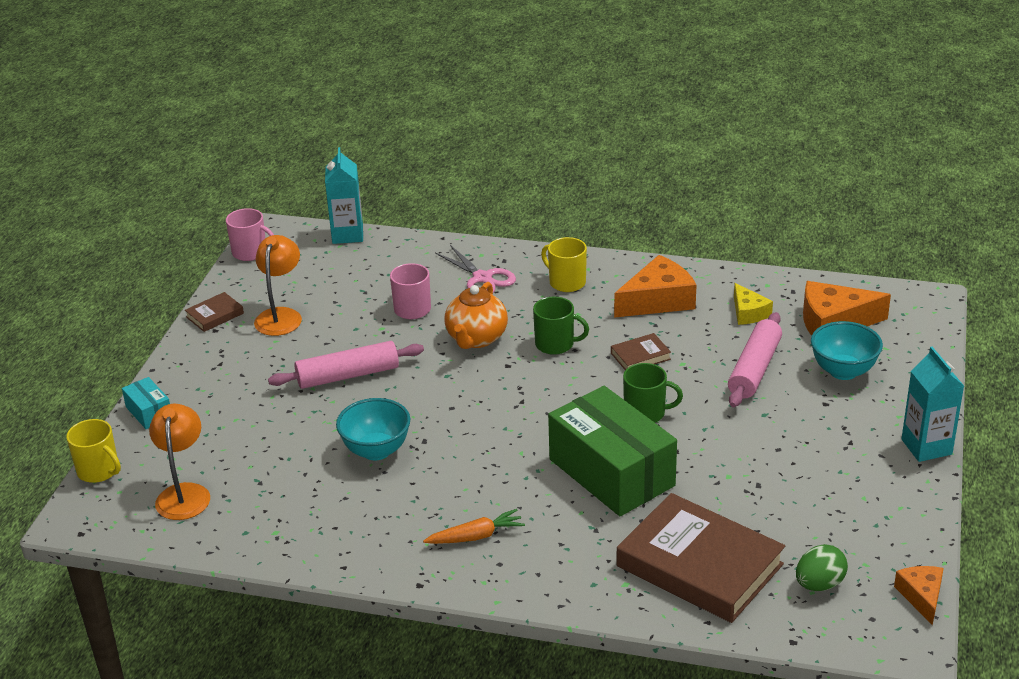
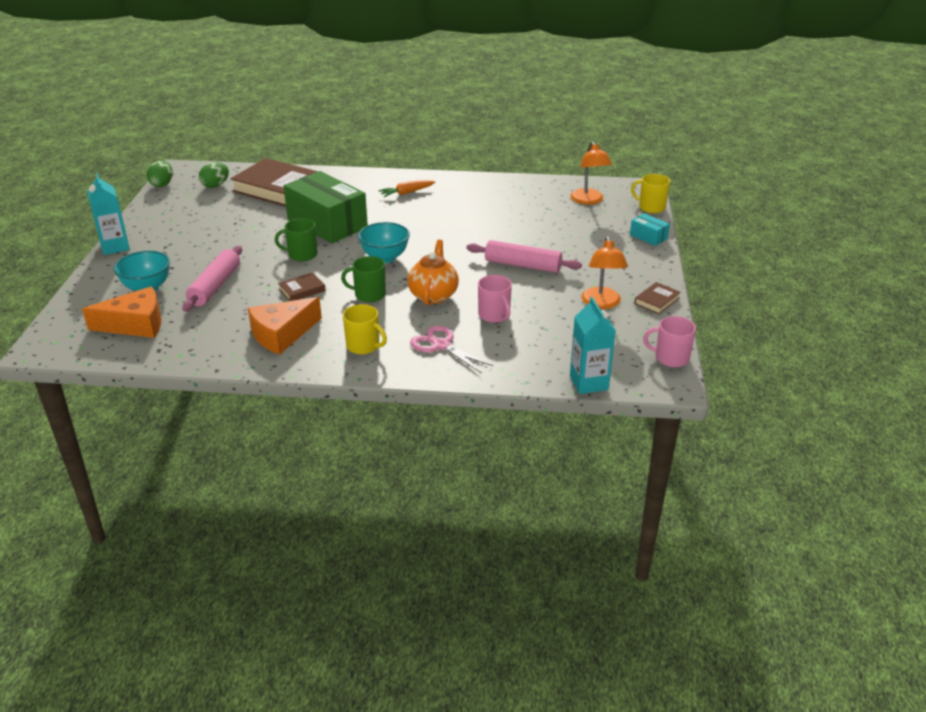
camera: 170 degrees right, 0 degrees up
(348, 375) = (523, 265): pink rolling pin -> pink rolling pin turned 45 degrees clockwise
(376, 450) = (481, 225): turquoise bowl -> turquoise bowl (385, 258)
(748, 313) = (205, 328): yellow cheese -> none
(921, 596) = (162, 184): orange cheese -> green egg

